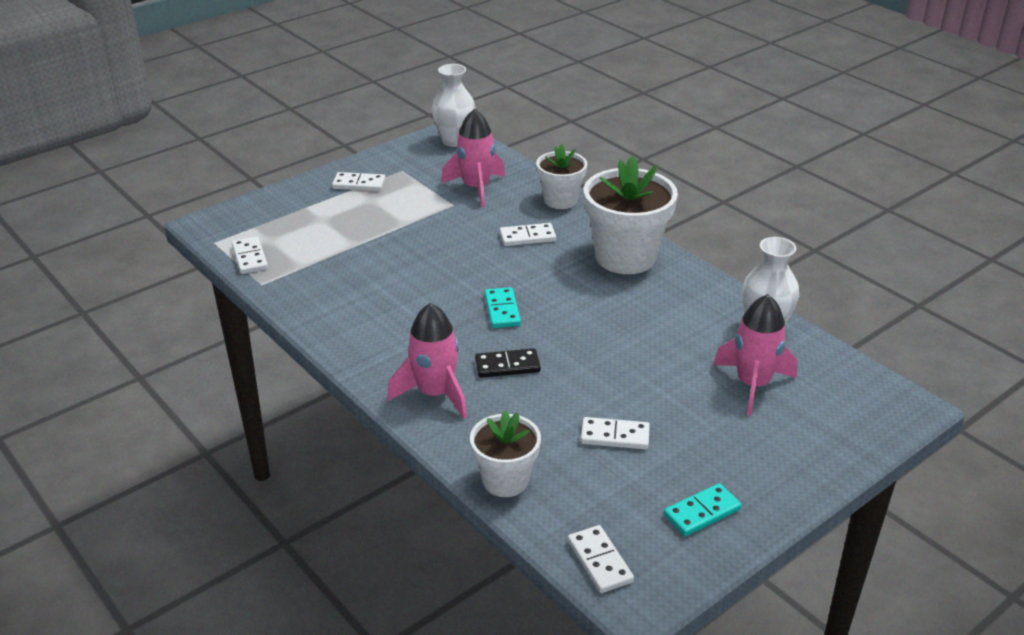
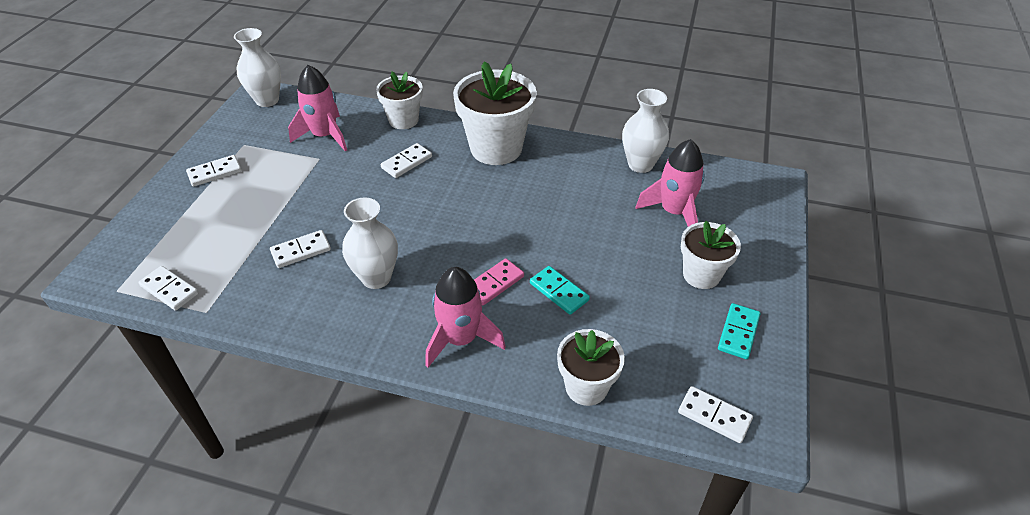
camera: 35 degrees left, 10 degrees up
(411, 317) = (376, 278): none -> white vase
(502, 310) = (445, 236): turquoise domino -> turquoise domino (559, 292)
(507, 366) = (494, 283): black domino -> pink domino
(615, 436) = (626, 303): white domino -> white domino (301, 251)
(719, 449) = (701, 275): none -> white flower pot

